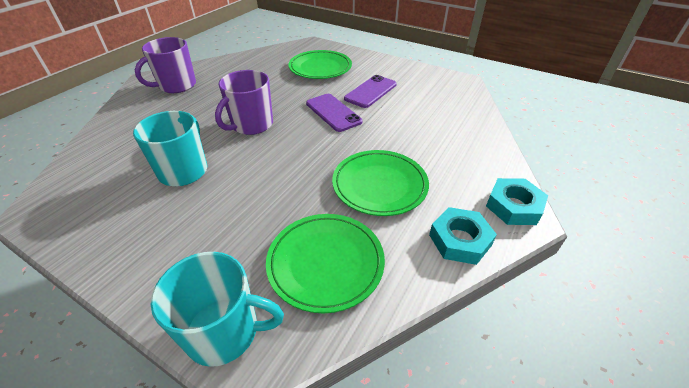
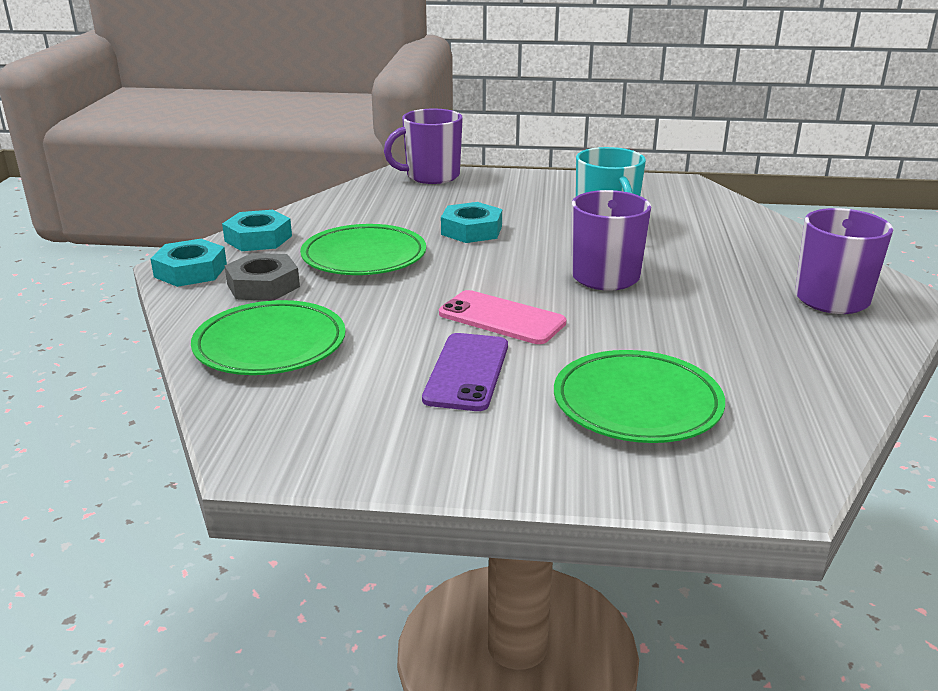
camera: 155 degrees right, 15 degrees down
(224, 331) = (431, 176): turquoise mug -> purple mug
(281, 194) = (471, 230): none -> turquoise nut
(325, 263) = (384, 207): green plate -> green plate (270, 345)
(333, 112) = (501, 318): purple phone -> pink phone
(457, 173) = (263, 285): none -> grey nut

